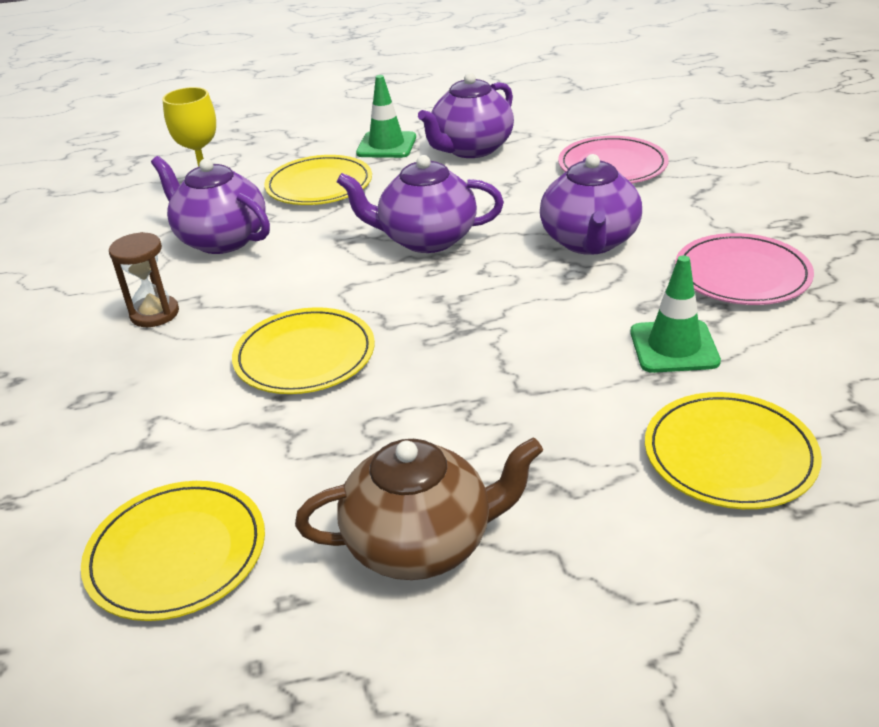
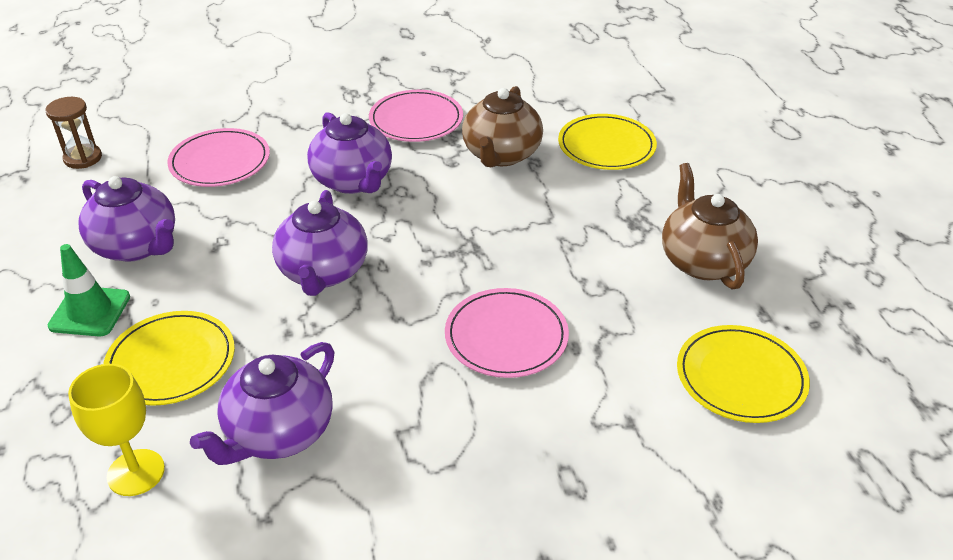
camera: 95 degrees left, 5 degrees up
(154, 314) = (428, 462): brown hourglass -> brown hourglass (83, 158)
(305, 356) = (506, 336): yellow plate -> pink plate
(589, 242) = (353, 181): purple teapot -> purple teapot turned 60 degrees clockwise
(674, 347) = (501, 155): green traffic cone -> brown teapot

